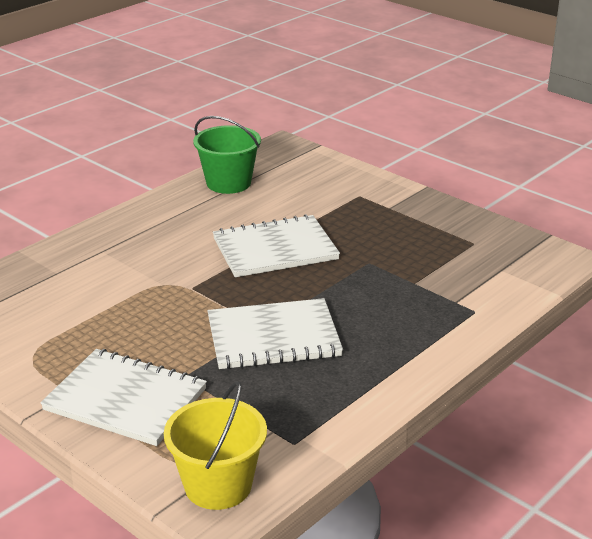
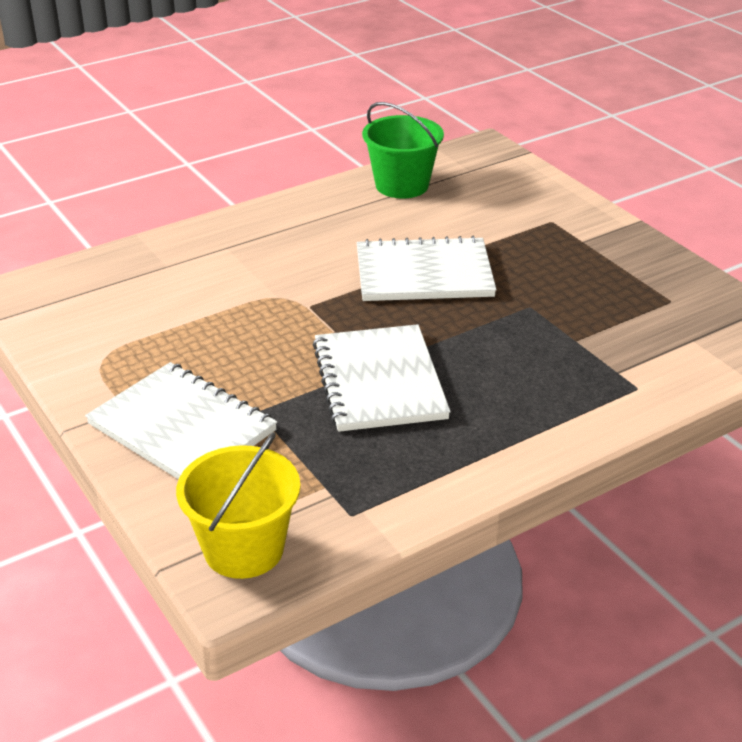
camera: 15 degrees right, 5 degrees up
(273, 337) = (379, 381): white notebook -> white notebook turned 75 degrees clockwise

